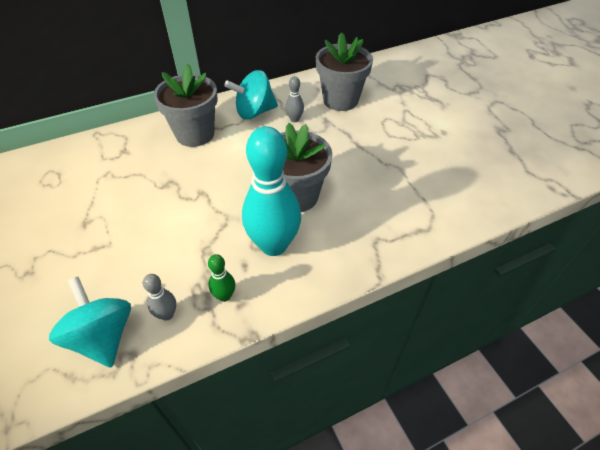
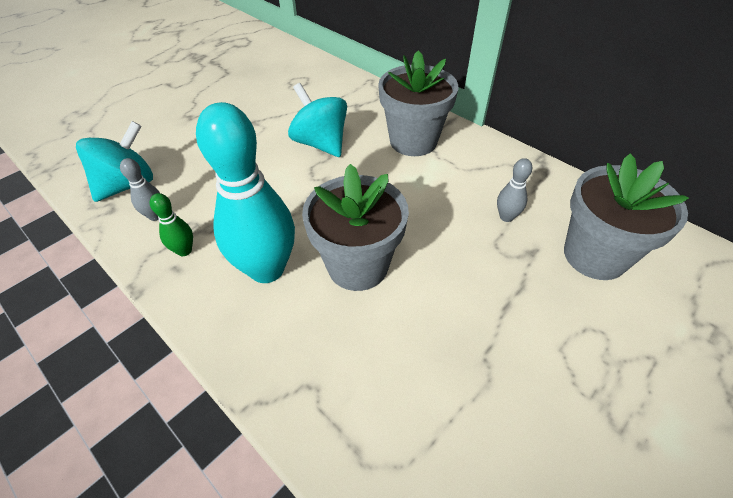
camera: 70 degrees right, 0 degrees up
(254, 112) = (489, 174): turquoise spinning top -> turquoise spinning top (321, 143)

